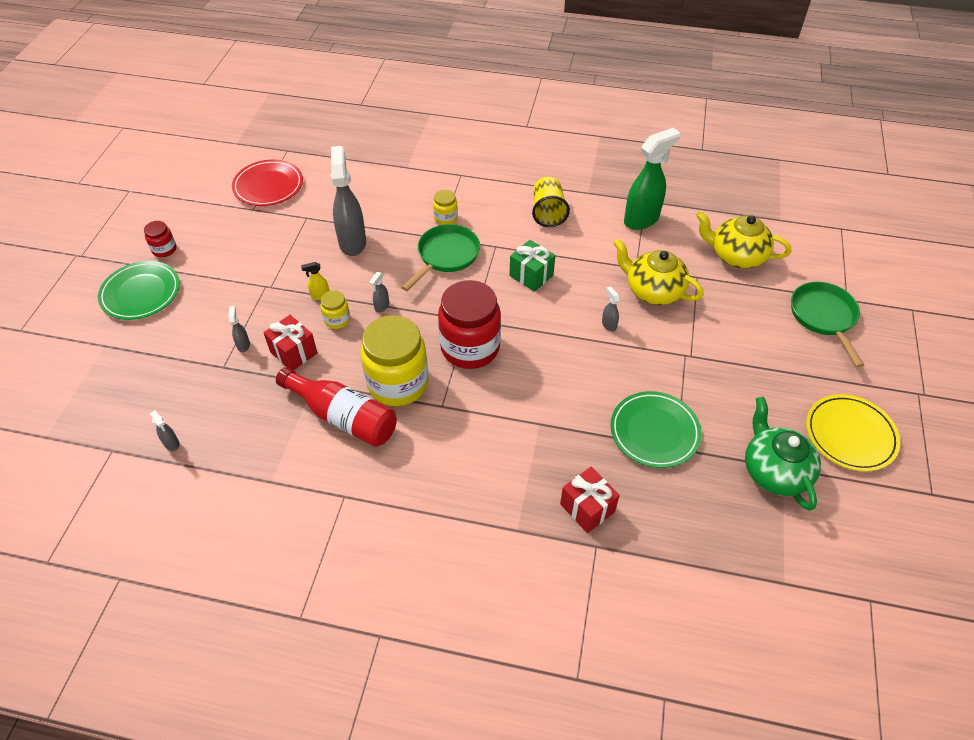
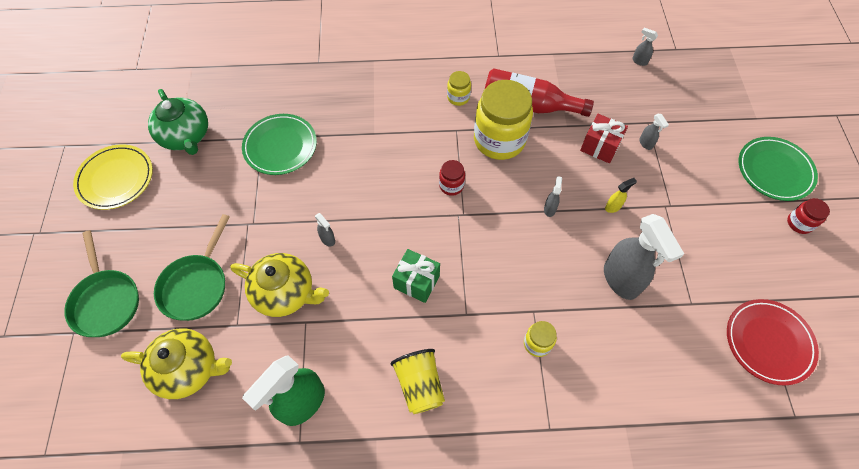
camera: 165 degrees right, 10 degrees up
(337, 320) = (582, 185): yellow jar -> yellow jar (458, 97)
(446, 256) = (514, 286): green pan -> green pan (196, 285)
(470, 348) = (451, 185): red jar -> red jar, size x0.46
(587, 508) = (327, 82): red gift -> none

